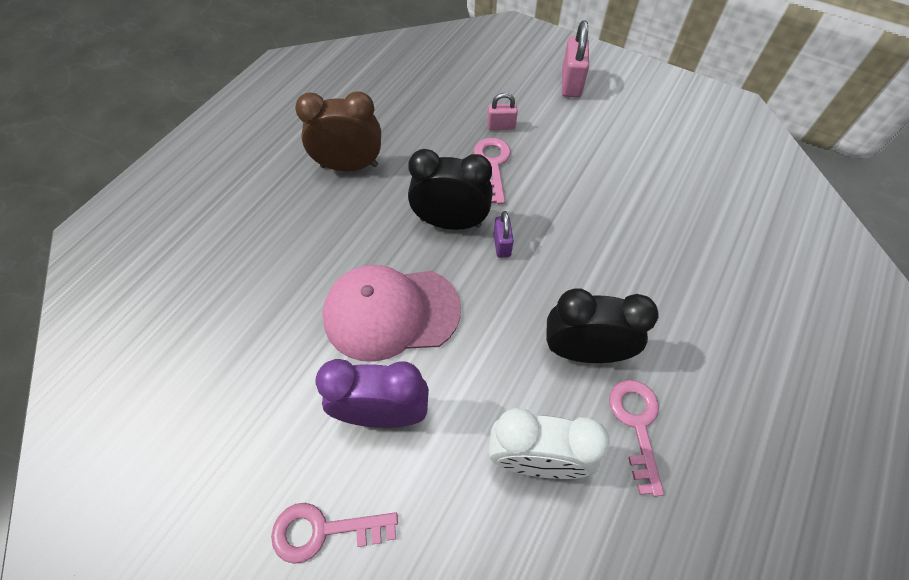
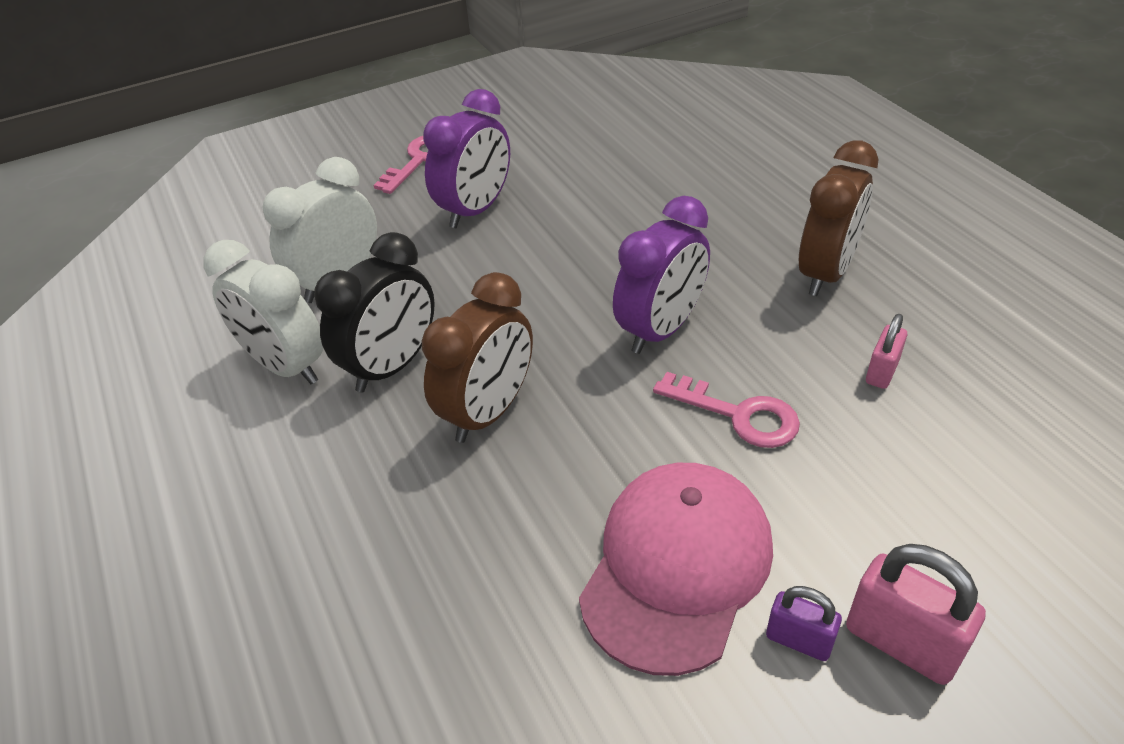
camera: 125 degrees right, 15 degrees down
(391, 312) = (574, 244): pink cap -> pink cap (677, 567)
(450, 222) = (661, 330): black clock -> purple clock
(501, 126) = (824, 464): pink padlock -> pink padlock (882, 372)
(502, 245) = (588, 362): purple padlock -> purple padlock (799, 640)
(575, 273) = (488, 412): none -> brown clock
(636, 424) = (286, 366): pink key -> white clock

